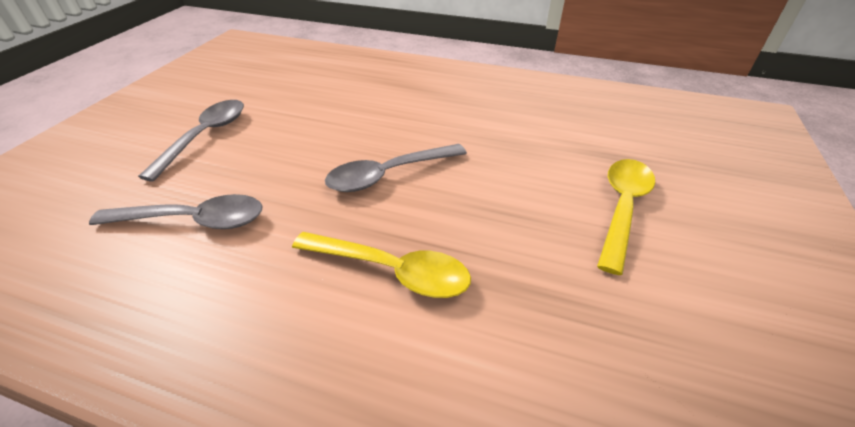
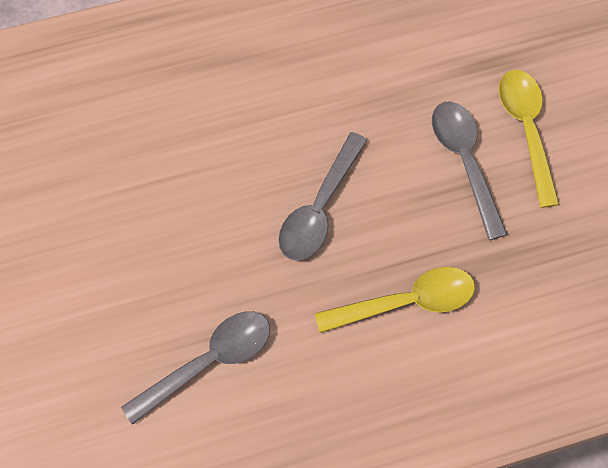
camera: 35 degrees left, 25 degrees up
(205, 136) = (93, 270): grey spoon -> grey spoon (464, 162)

